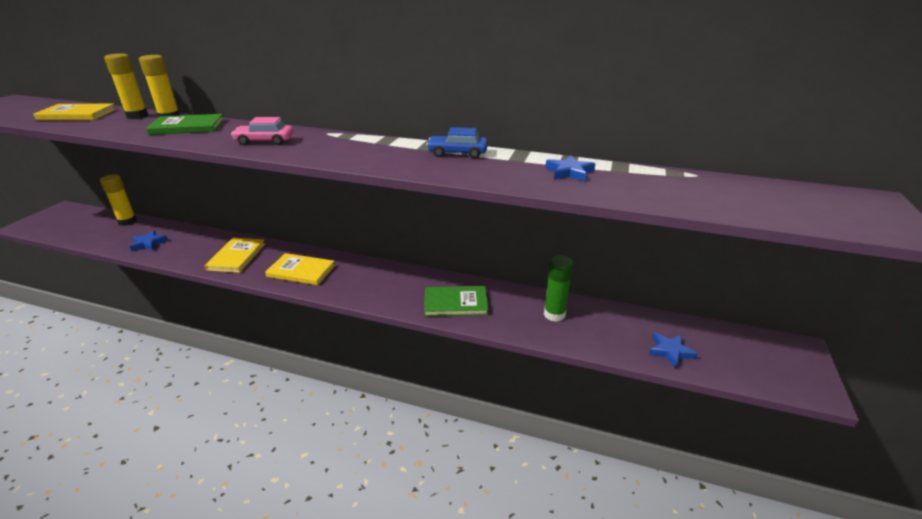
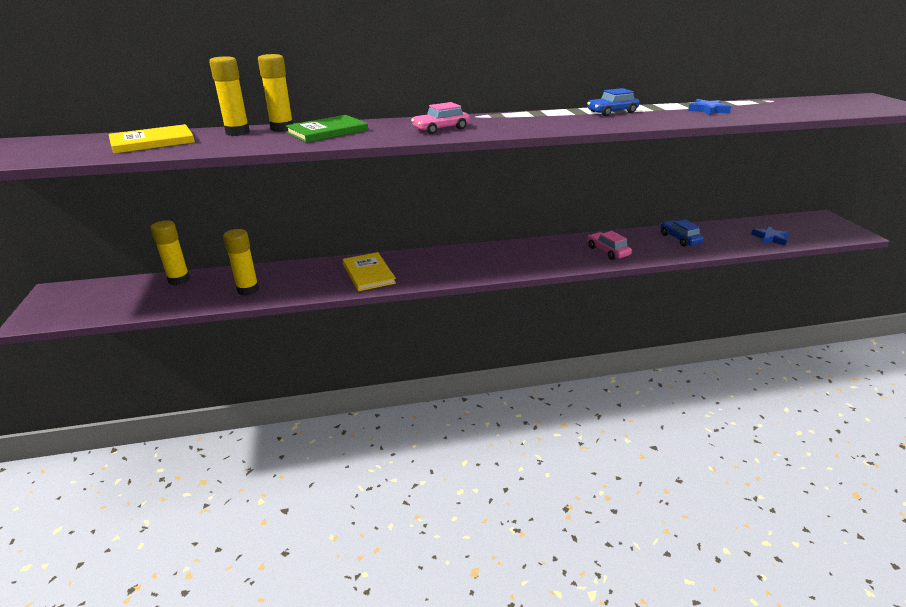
camera: 30 degrees left, 0 degrees up
(148, 243) = (248, 290): blue star -> yellow glue stick
(301, 271) = (451, 266): yellow book -> none
(455, 303) = (607, 251): green book -> pink car
(554, 314) = (679, 239): green glue stick -> blue car

